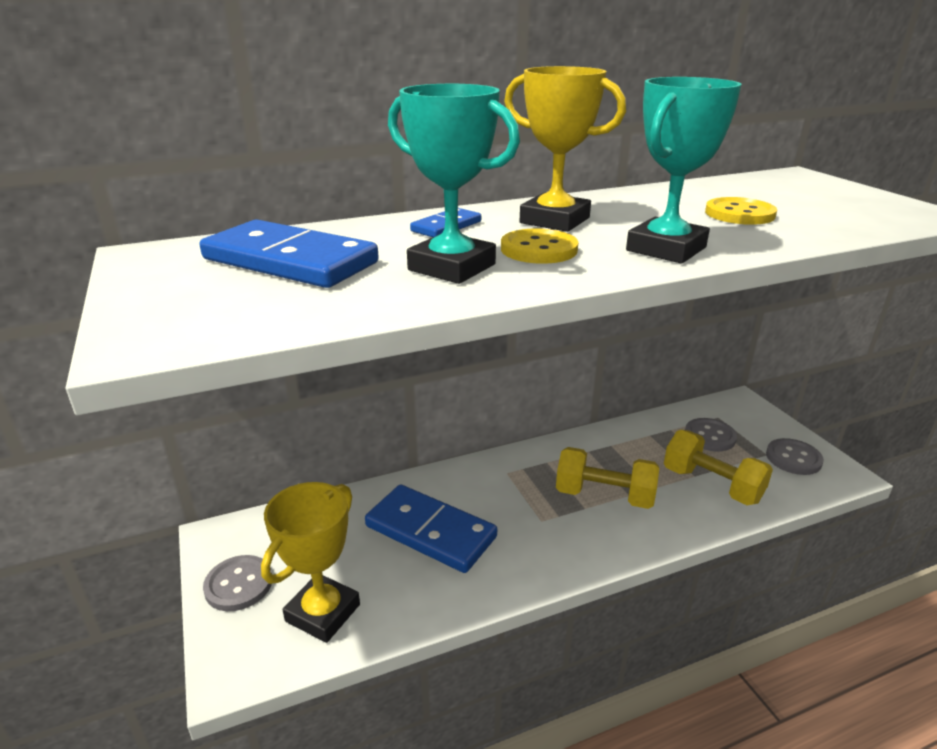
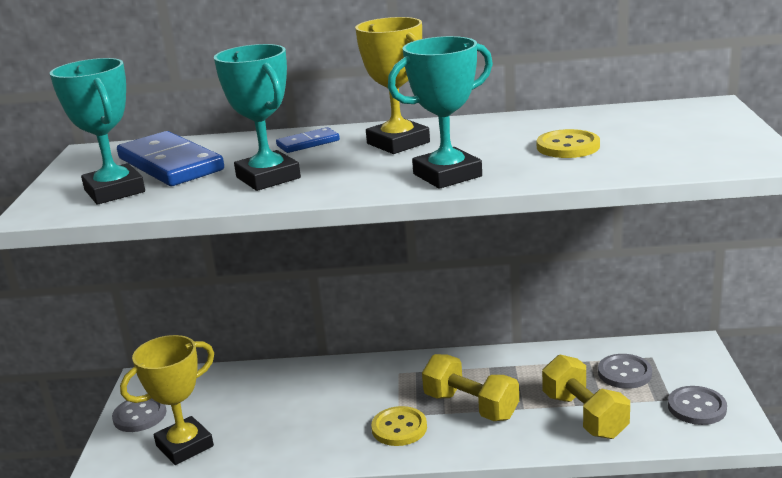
camera: 25 degrees right, 5 degrees down
(245, 301) = (115, 191): none -> turquoise trophy
(430, 531) = (301, 406): blue domino -> none
(539, 249) = (349, 168): yellow button -> yellow button (399, 428)

